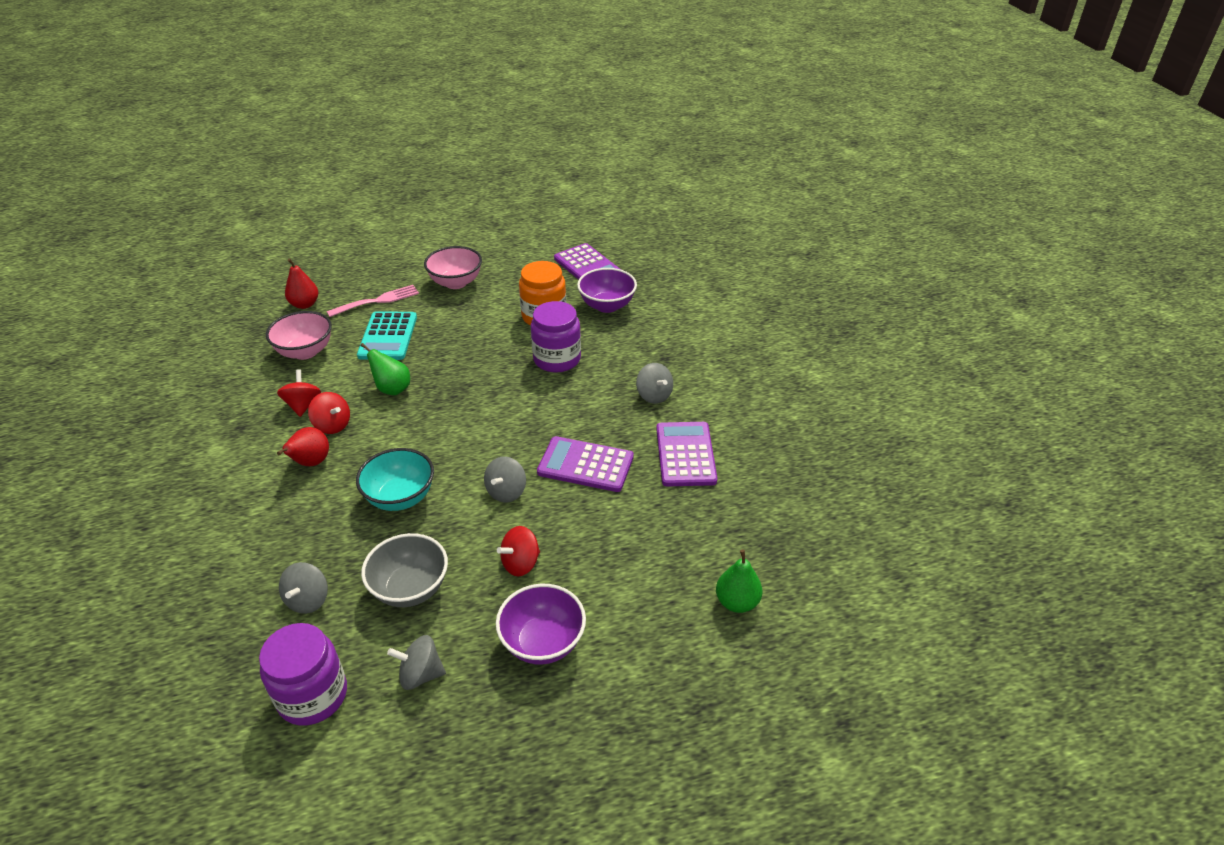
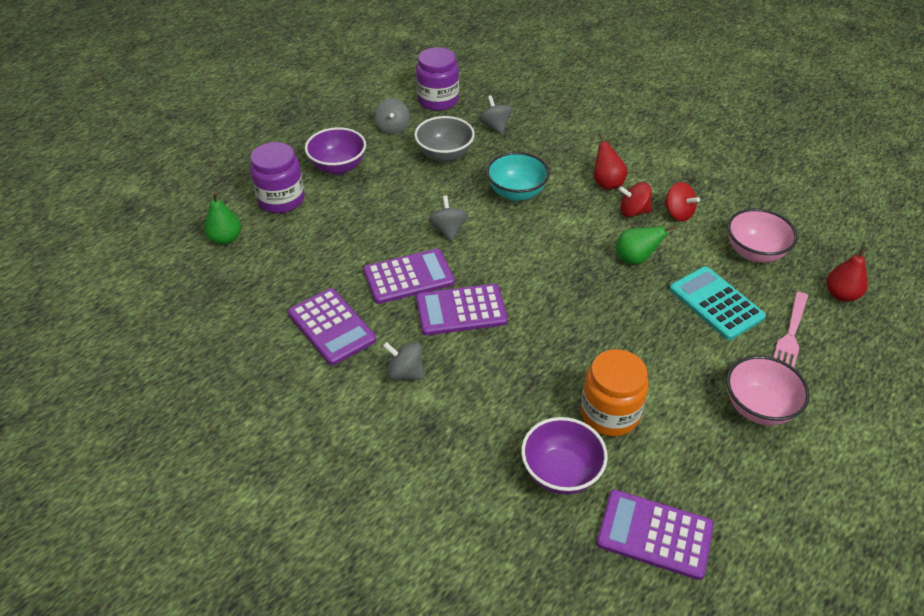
camera: 145 degrees right, 5 degrees up
(420, 674) = (393, 128): grey spinning top -> grey spinning top turned 120 degrees clockwise
(520, 563) = (391, 195): red spinning top -> none
(557, 359) = (536, 364): purple jar -> purple jar (281, 199)
(570, 417) = (461, 310): none -> purple calculator

